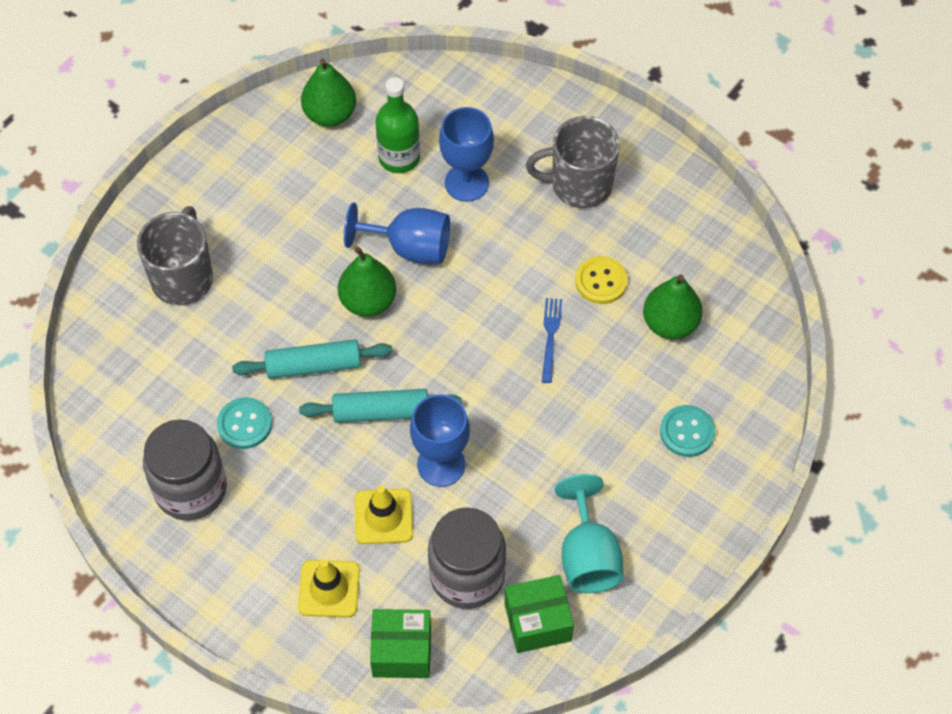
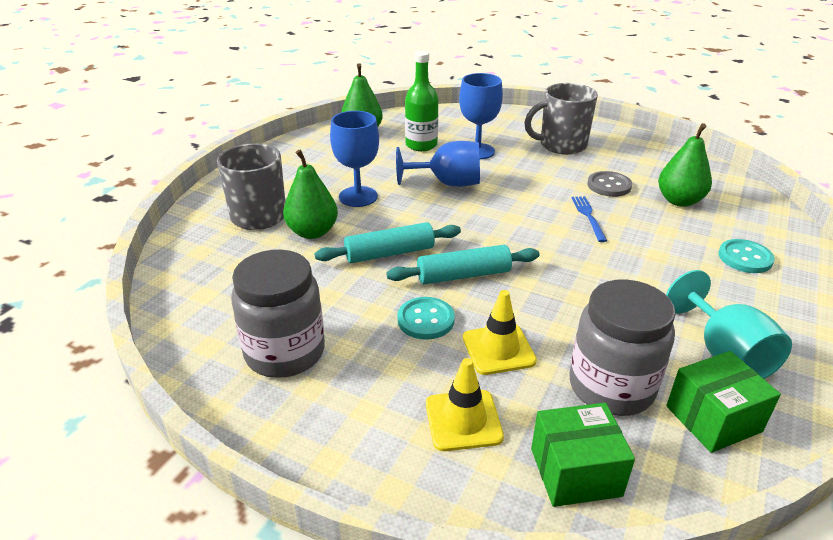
camera: 10 degrees left, 25 degrees down
(244, 424) = (333, 297): turquoise button -> turquoise button (425, 320)
(368, 301) = (425, 213): green pear -> green pear (312, 232)
(441, 464) = (537, 304): blue goblet -> blue goblet (358, 197)
(601, 281) = (609, 185): yellow button -> grey button

